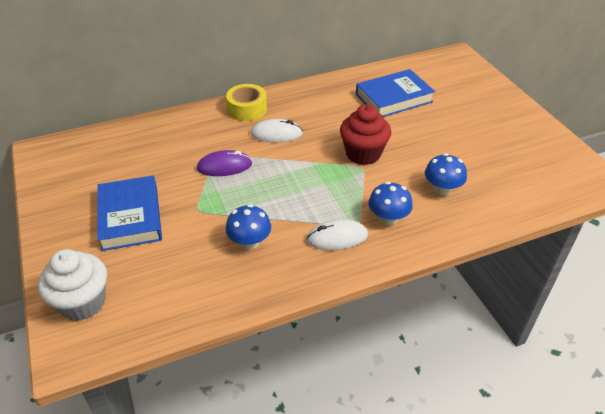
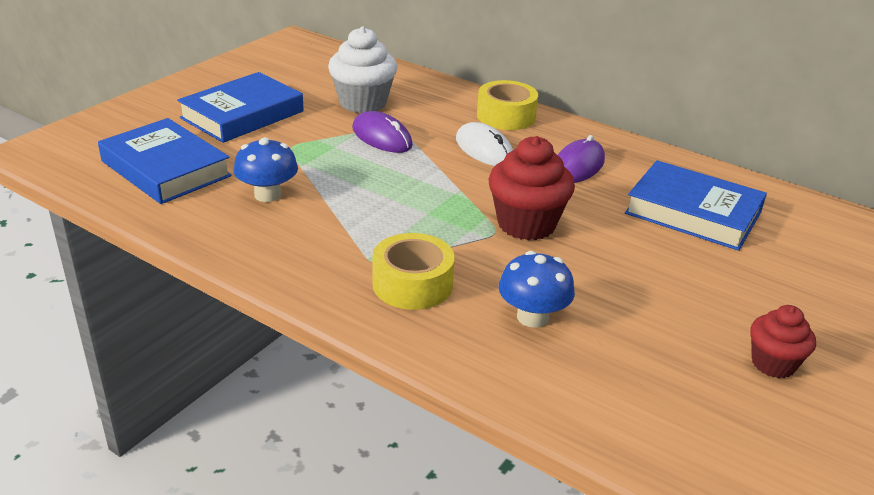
camera: 55 degrees right, 10 degrees down
(83, 302) = (102, 134): white cupcake -> white cupcake (363, 103)
(171, 281) = (166, 168): none -> blue book
(323, 111) = (578, 166): none -> purple mouse
(337, 237) = (333, 253): white mouse -> none
(388, 218) = (412, 284): blue mushroom -> yellow tape
(515, 136) = (773, 363): none -> red cupcake

